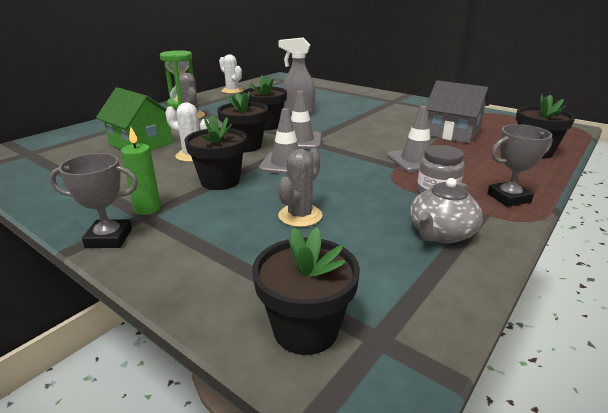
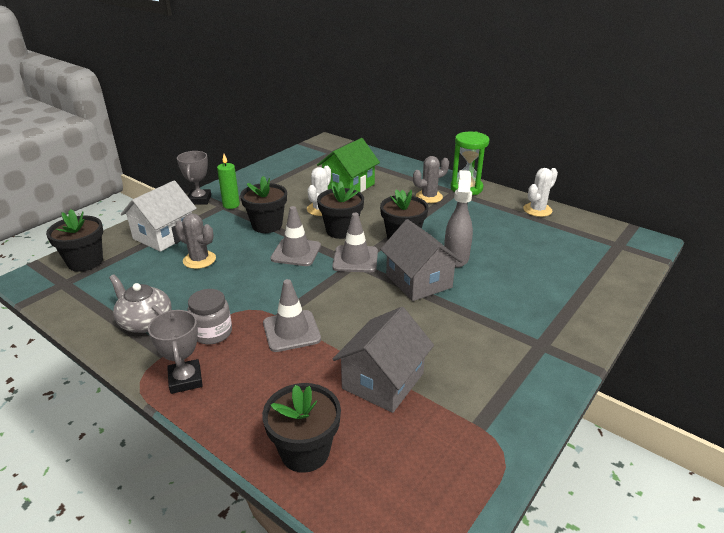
camera: 90 degrees right, 5 degrees up
(226, 254) = (164, 235): none -> white house
(332, 122) = (418, 281): none -> grey house

